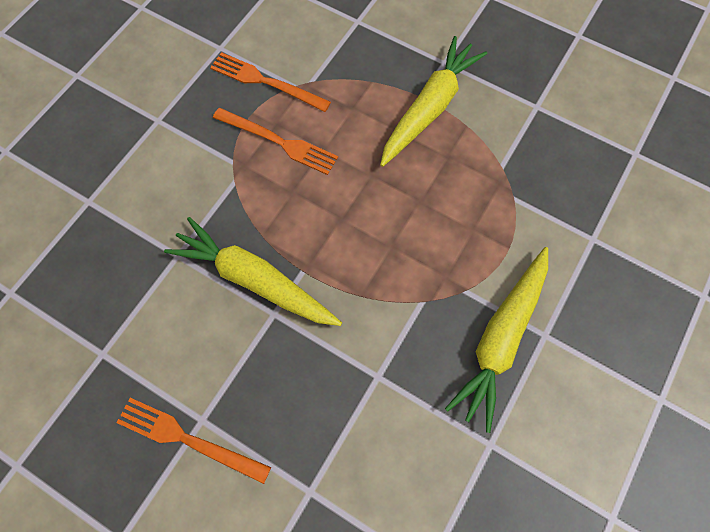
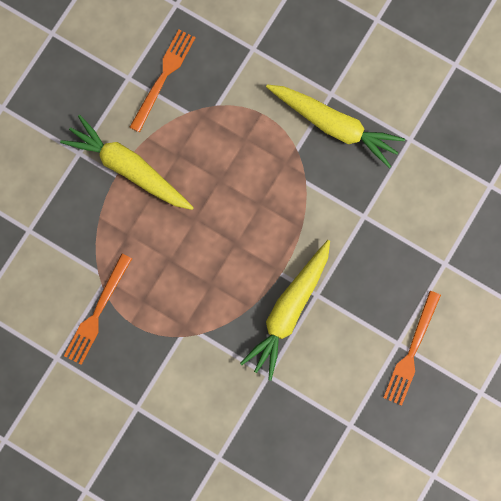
camera: 90 degrees left, 10 degrees up
(278, 142) = (161, 298): orange fork -> orange fork (163, 77)

